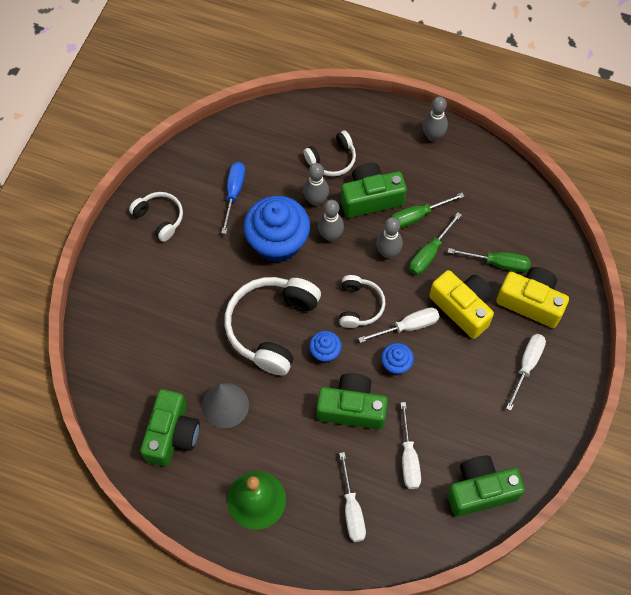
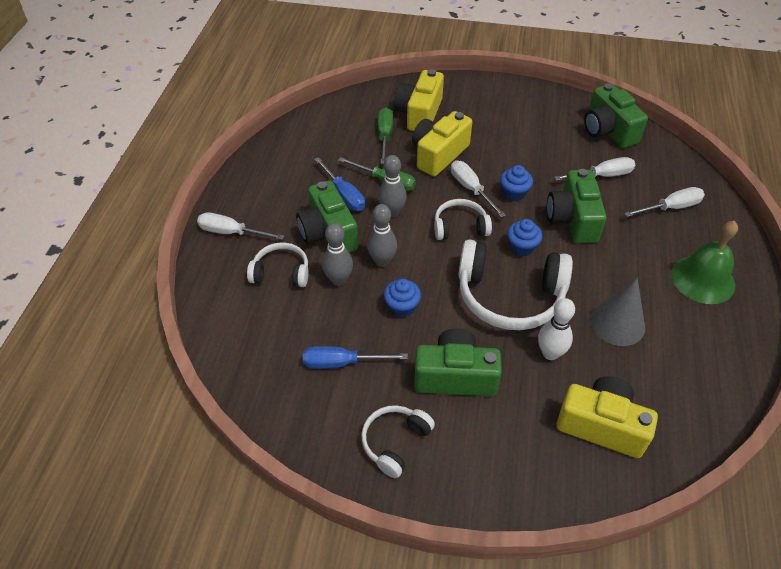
camera: 100 degrees left, 15 degrees down
(136, 359) = (601, 425): none -> yellow camera
(172, 434) = (674, 367): green camera -> green camera (455, 376)
(208, 342) = (550, 353): none -> white bowling pin
(278, 242) = (402, 307): blue cupcake -> blue cupcake, size x0.47
(332, 160) = (281, 272): white headphones -> white headphones turned 45 degrees counterclockwise
(417, 216) = (344, 195): green screwdriver -> blue screwdriver
(433, 136) = (242, 192): grey bowling pin -> none
(526, 366) = (482, 112): white screwdriver -> white screwdriver (231, 232)

